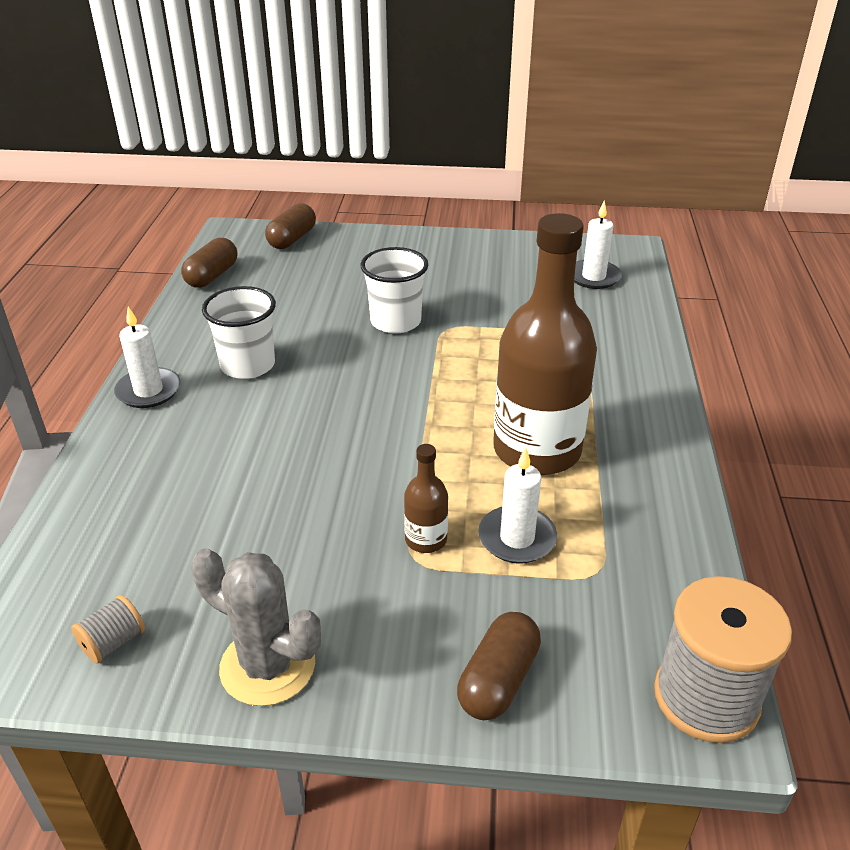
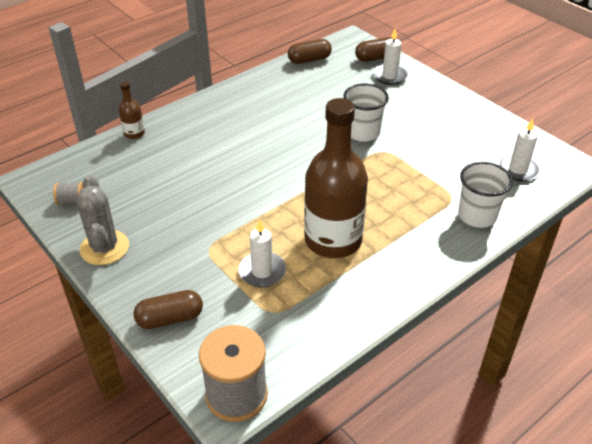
camera: 45 degrees right, 5 degrees up
(148, 391) = (209, 104): white candle -> white candle (389, 76)
(248, 365) = (264, 116): white cup -> white cup (477, 216)
(426, 539) = (225, 244): brown bottle -> brown bottle (134, 133)

